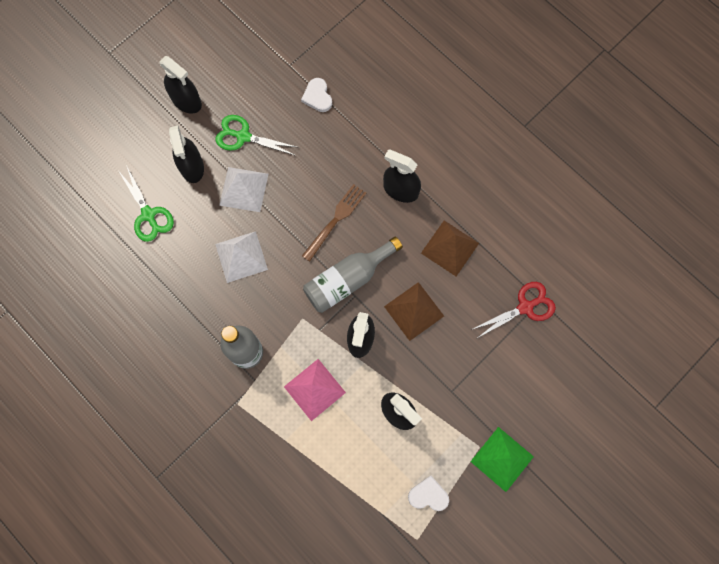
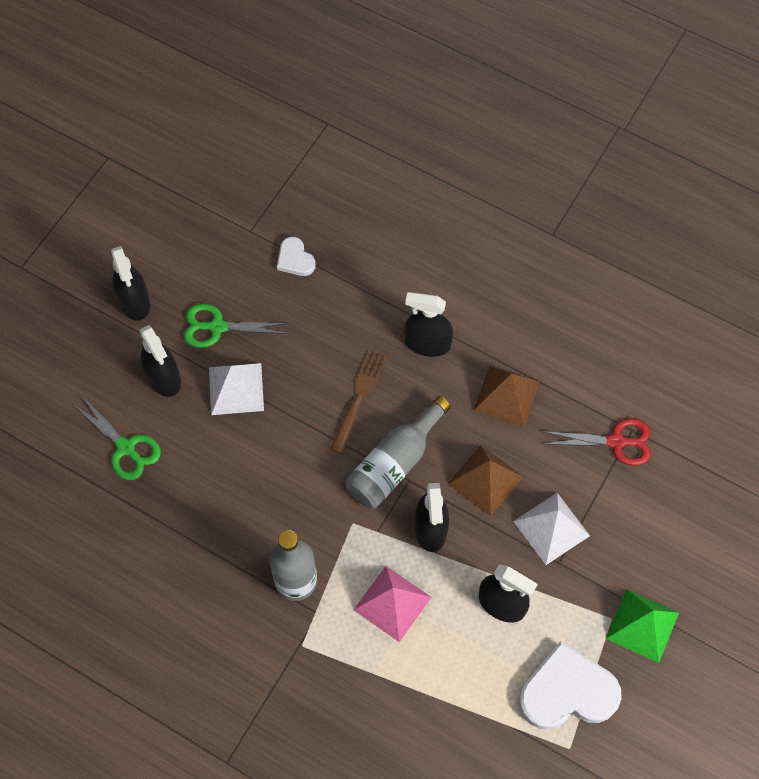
camera: 15 degrees left, 10 degrees down
(186, 101) = (134, 302): black spray bottle -> black spray bottle turned 45 degrees clockwise
(241, 256) = (256, 469): white pyramid -> white pyramid (551, 528)
(428, 495) = (567, 692): white heart -> white heart, size x1.97
(525, 307) = (616, 442): red scissors -> red scissors turned 45 degrees clockwise

